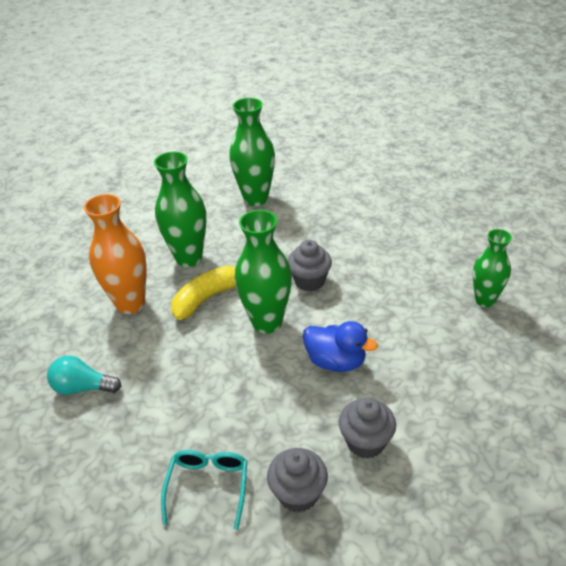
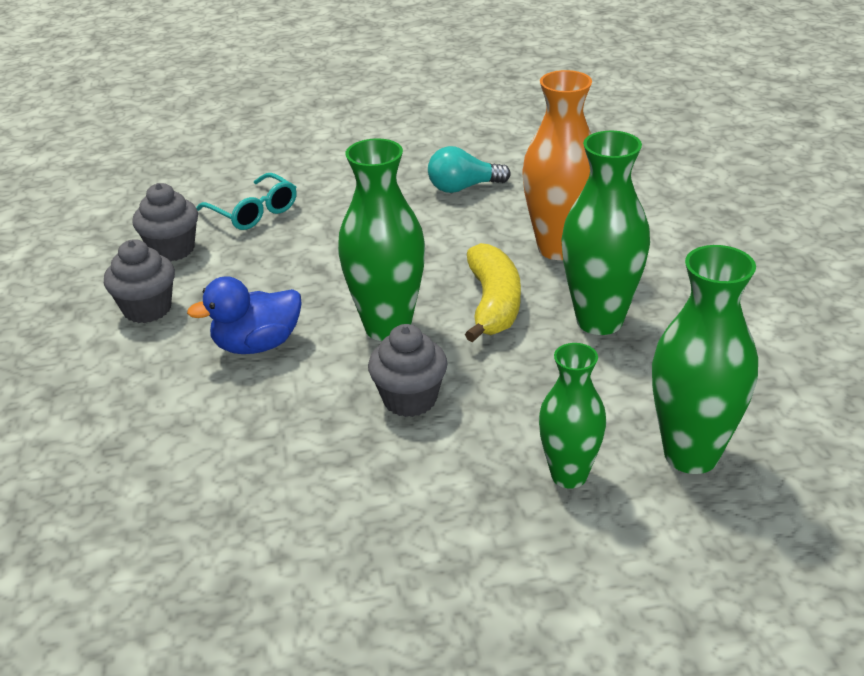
camera: 130 degrees right, 5 degrees down
(83, 387) = (463, 187): turquoise light bulb -> turquoise light bulb turned 150 degrees counterclockwise
(484, 300) = (130, 545): green vase -> green vase (569, 475)

